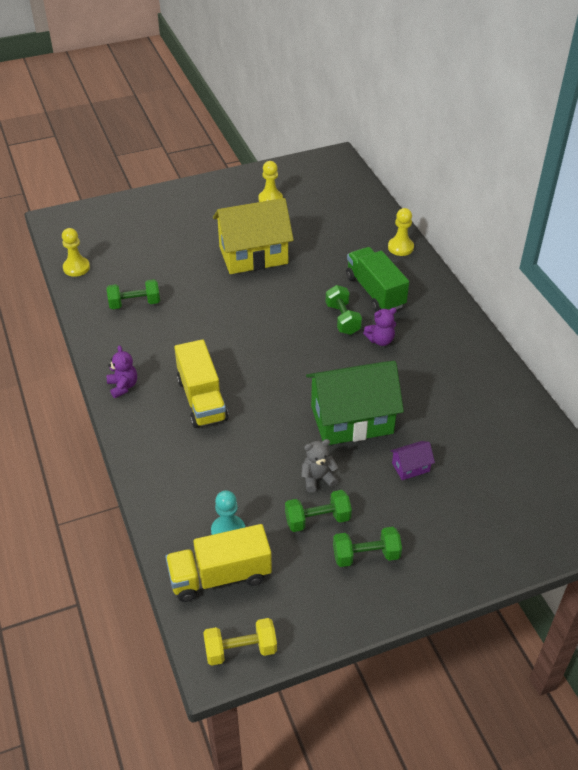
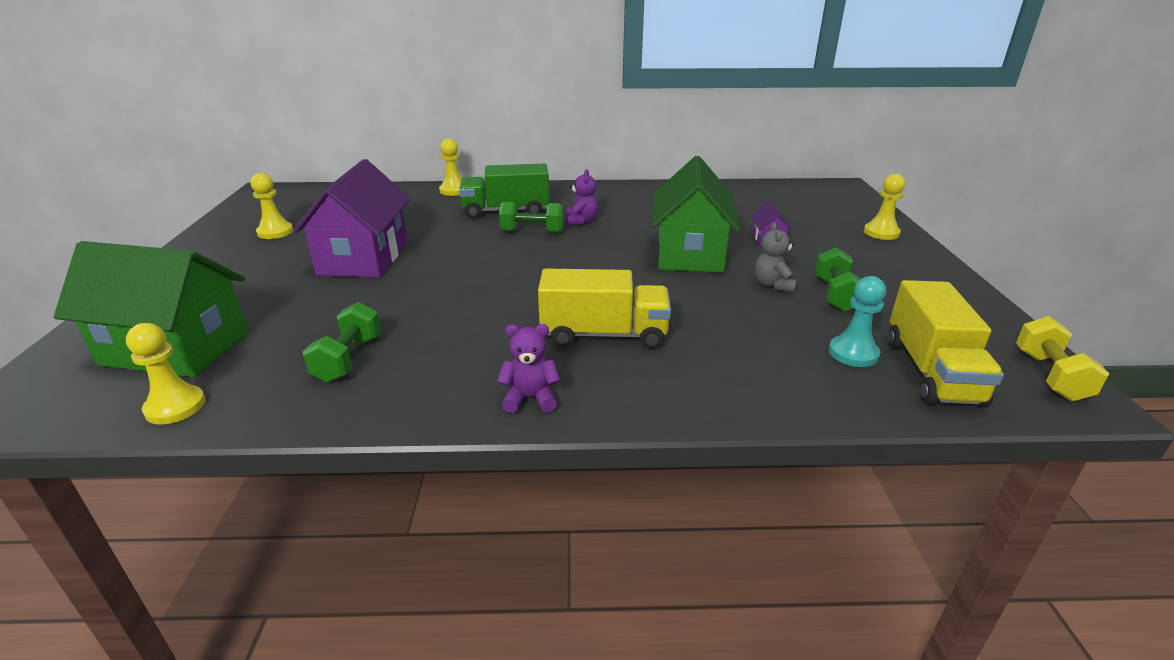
camera: 70 degrees left, 15 degrees down
(121, 240) = (176, 348): none -> green house
(253, 255) = (364, 258): yellow house -> purple house
(366, 555) = (887, 279): green dumbbell -> none
(478, 553) = (881, 233): none -> yellow pawn

